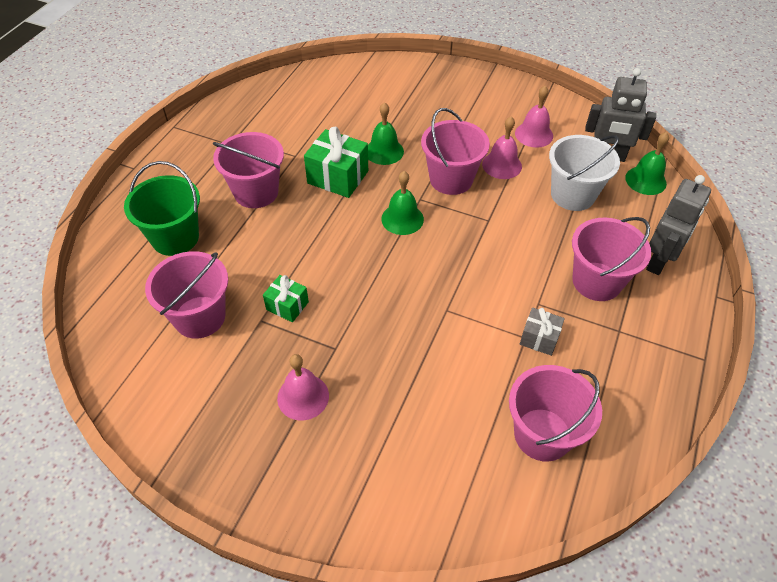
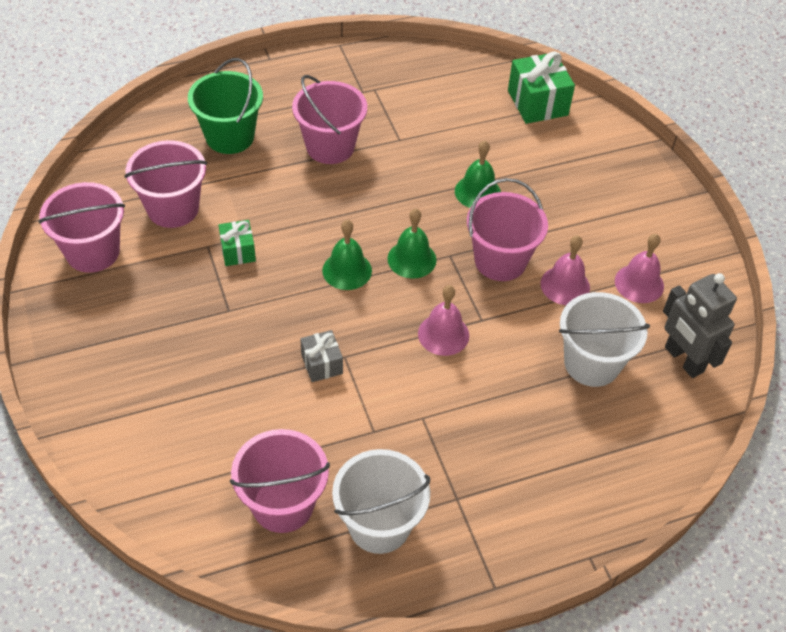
camera: 45 degrees right, 0 degrees up
(303, 397) = (165, 322): pink bell -> pink bell (443, 334)
(338, 177) = (408, 184): green gift -> green gift (537, 103)
(539, 338) = (383, 442): grey gift -> grey gift (322, 364)
(596, 281) = (498, 447): pink bucket -> pink bucket (93, 252)
(606, 388) = (379, 525): none -> white bucket
(645, 180) = (686, 411): green bell -> green bell (347, 270)
(659, 261) = (583, 483): grey robot -> none

